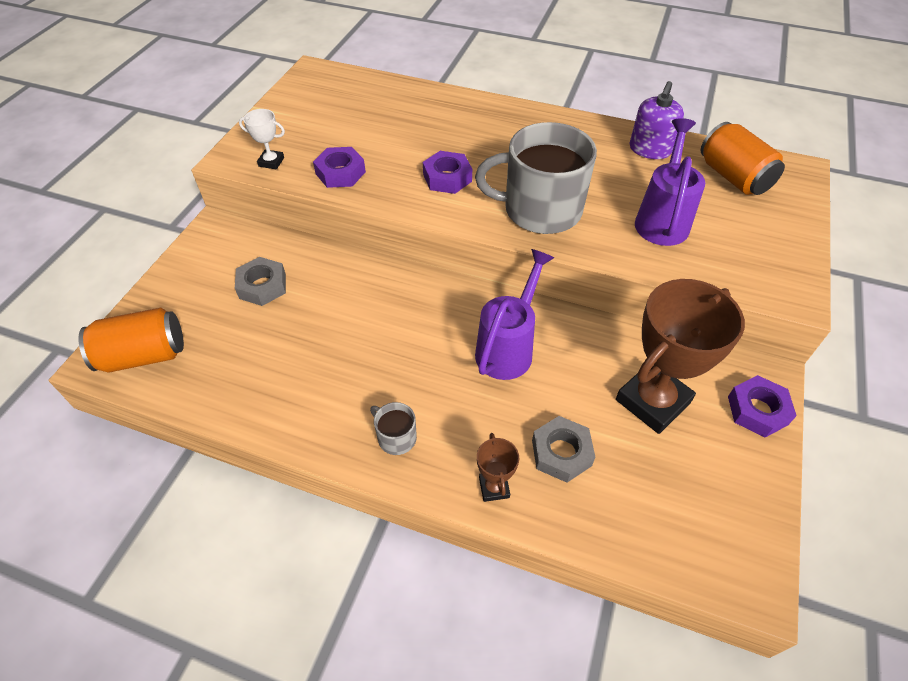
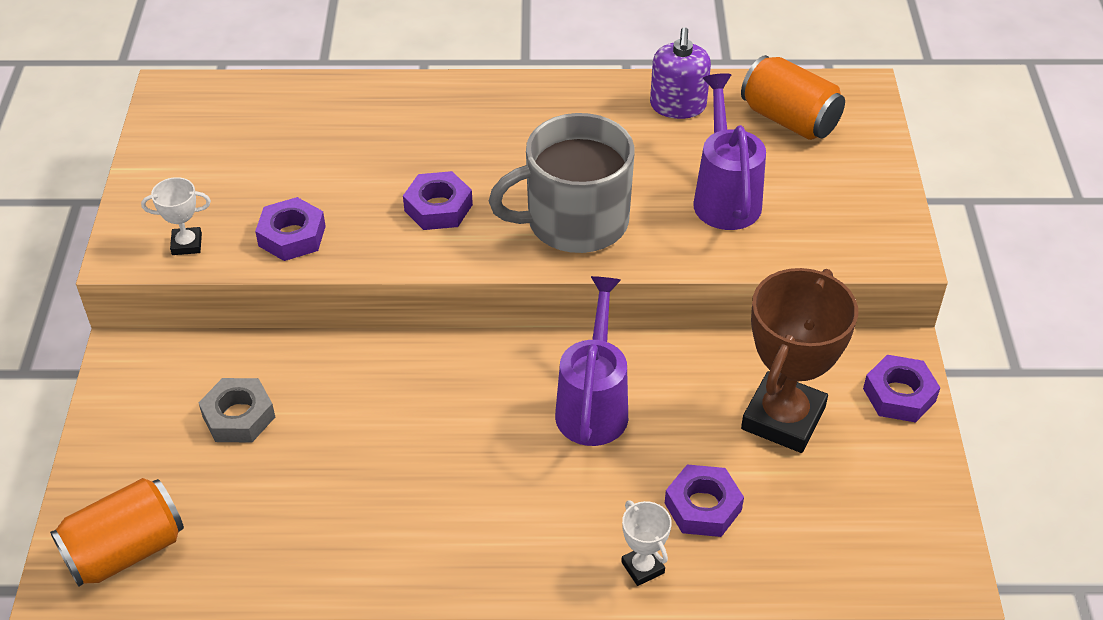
camera: 20 degrees left, 5 degrees down
(396, 437) = (505, 548): grey mug -> none
(494, 487) = (643, 567): brown trophy -> white trophy
(561, 453) = (703, 507): grey nut -> purple nut

